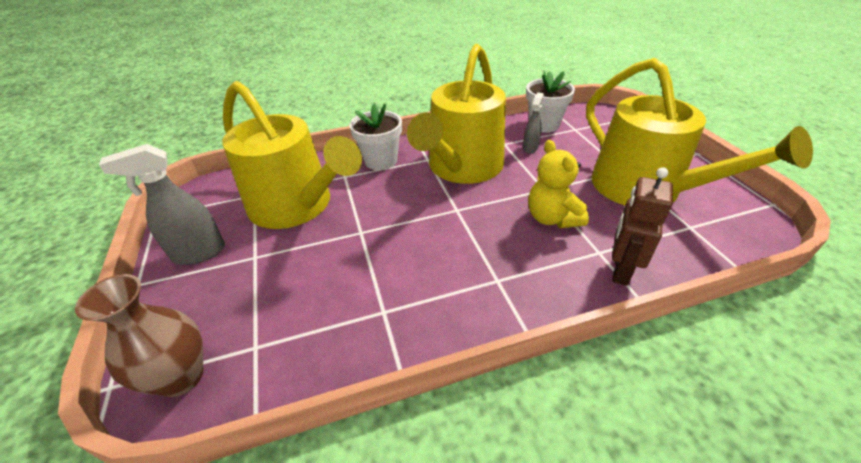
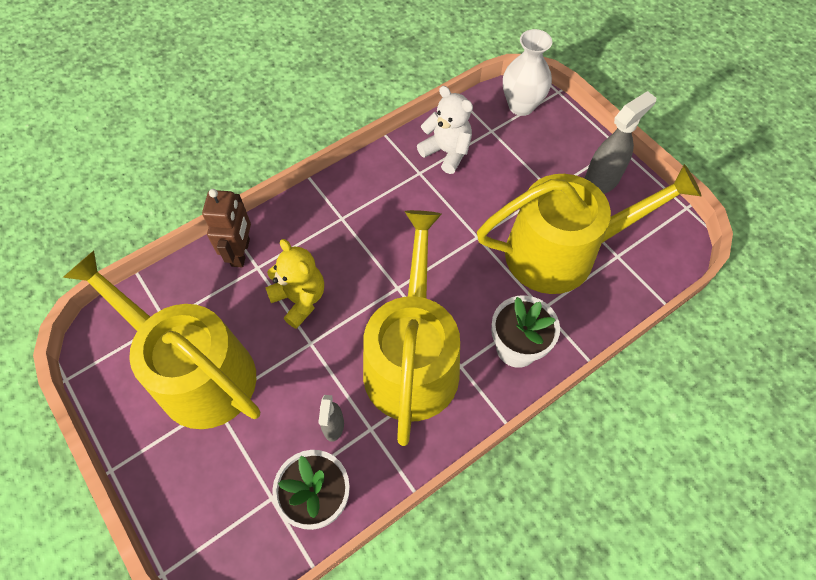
camera: 160 degrees right, 20 degrees up
(181, 377) = (521, 106): brown vase -> white vase
(296, 205) = (561, 252): yellow watering can -> yellow watering can turned 150 degrees clockwise
(333, 330) = (447, 152): none -> white teddy bear

